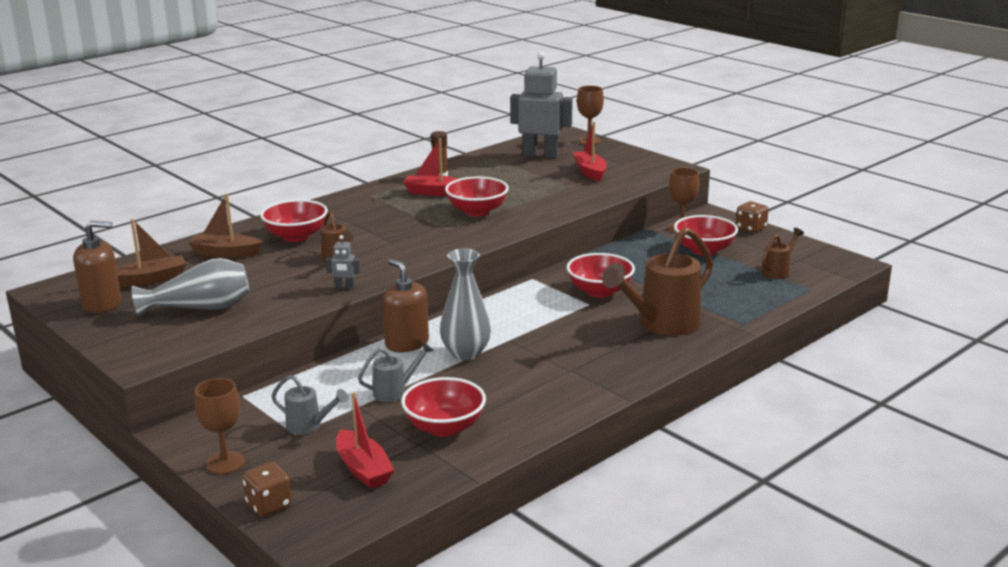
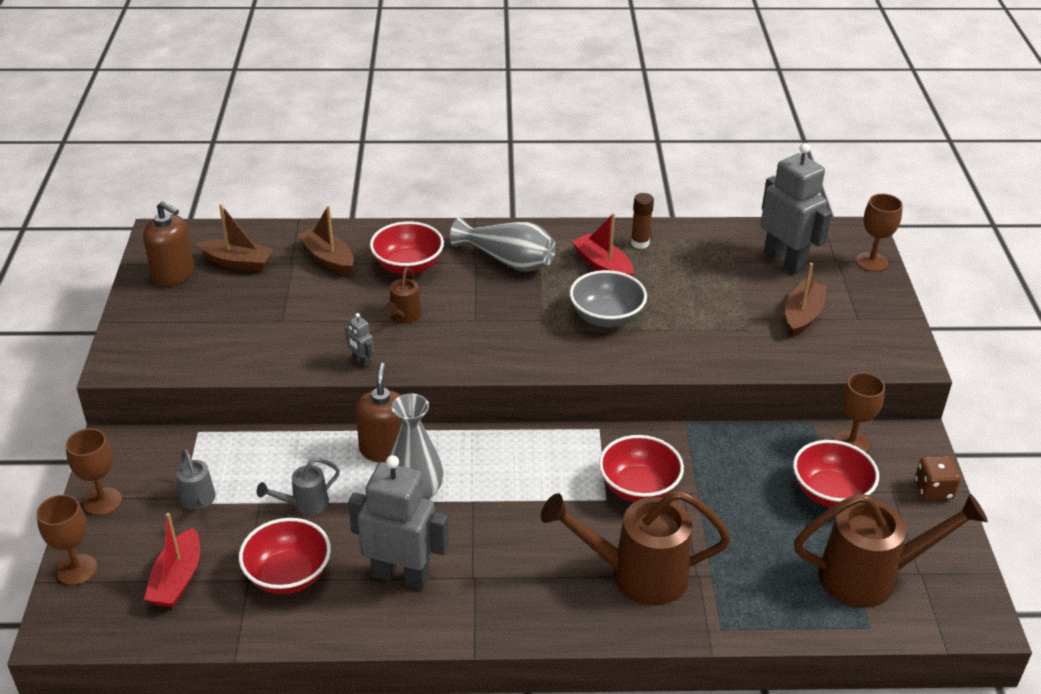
camera: 40 degrees right, 15 degrees up
(201, 308) = (229, 323): grey vase -> grey vase (508, 261)
(269, 505) = (77, 570): brown dice -> brown goblet
(395, 391) = (305, 504): grey watering can -> grey watering can turned 135 degrees clockwise
(477, 211) = (606, 317): red bowl -> grey bowl
(522, 391) = (401, 575): none -> grey robot
(590, 172) = (802, 315): red boat -> brown boat
(778, 271) = (870, 577): brown watering can -> brown watering can, size x2.03

